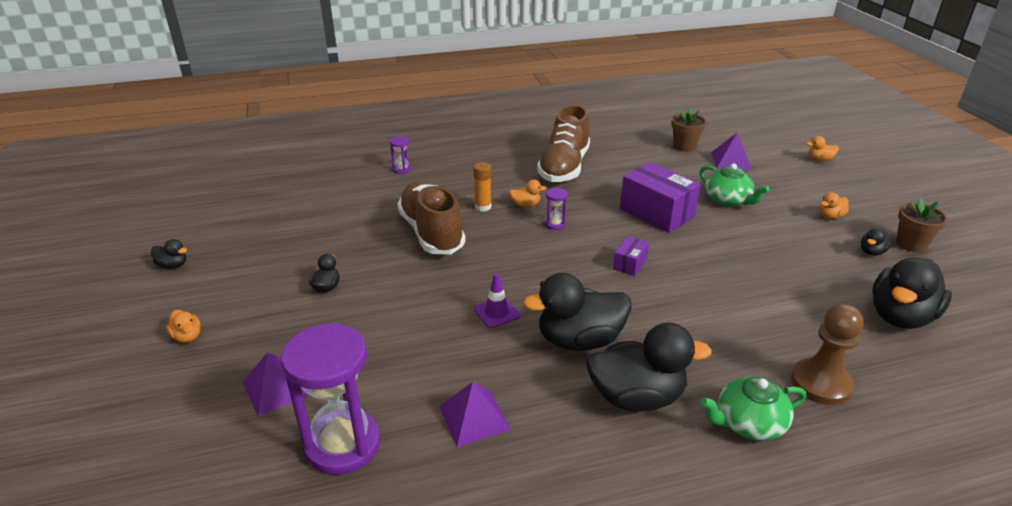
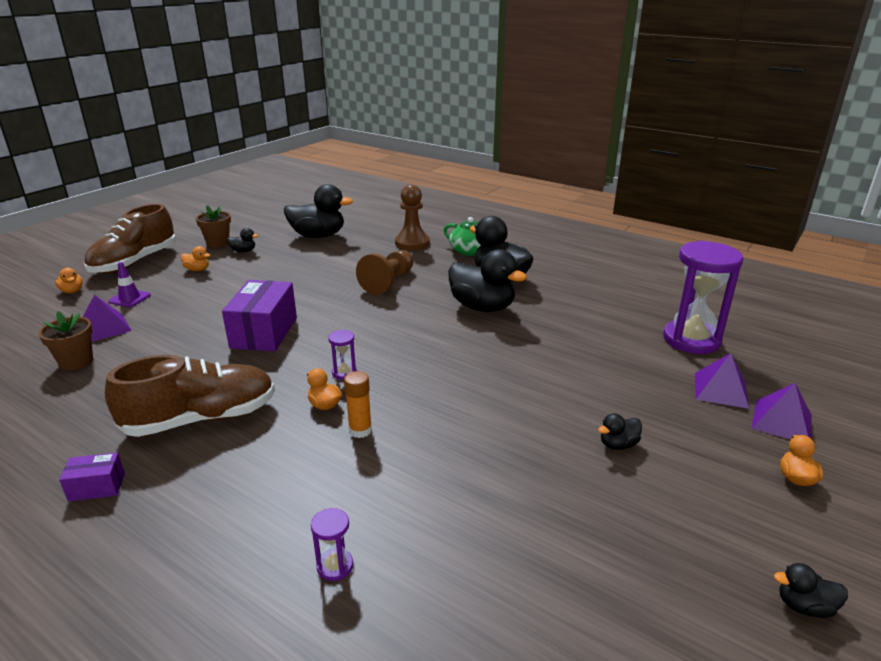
camera: 130 degrees left, 5 degrees down
(173, 265) = (804, 606): black duck -> black duck turned 60 degrees counterclockwise
(431, 232) = (451, 436): brown shoe -> brown shoe (134, 262)
(474, 417) = (598, 312): purple pyramid -> purple pyramid (781, 421)
(496, 312) = (505, 345): purple traffic cone -> purple traffic cone (130, 298)
(629, 264) = (366, 319): purple box -> purple box (97, 487)
(701, 309) = (388, 282): none -> brown pawn
(727, 200) = (204, 310): green teapot -> none

